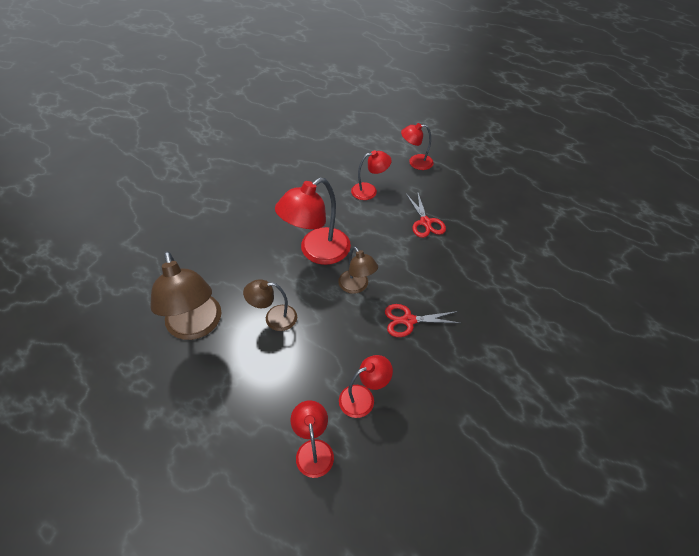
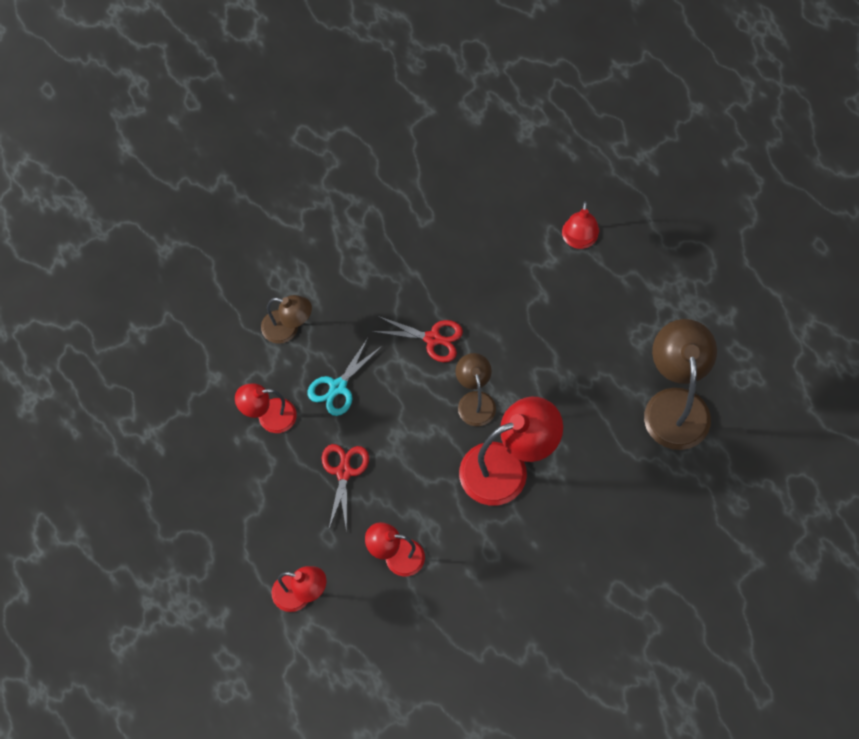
camera: 160 degrees left, 15 degrees up
(274, 318) = (584, 388): brown lamp -> brown lamp (287, 329)
(363, 397) = (515, 272): red lamp -> red lamp (268, 417)
(459, 268) = (338, 387): none -> turquoise scissors

